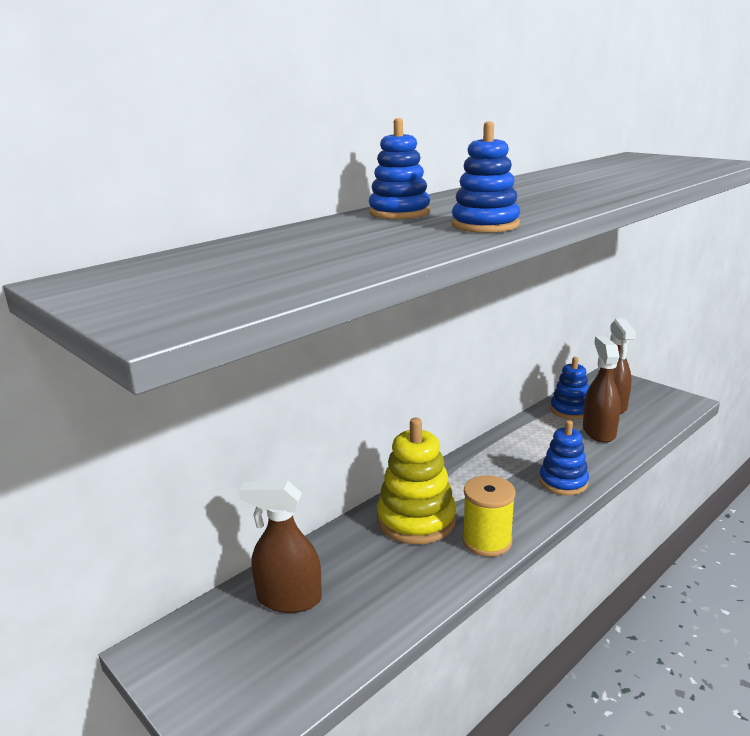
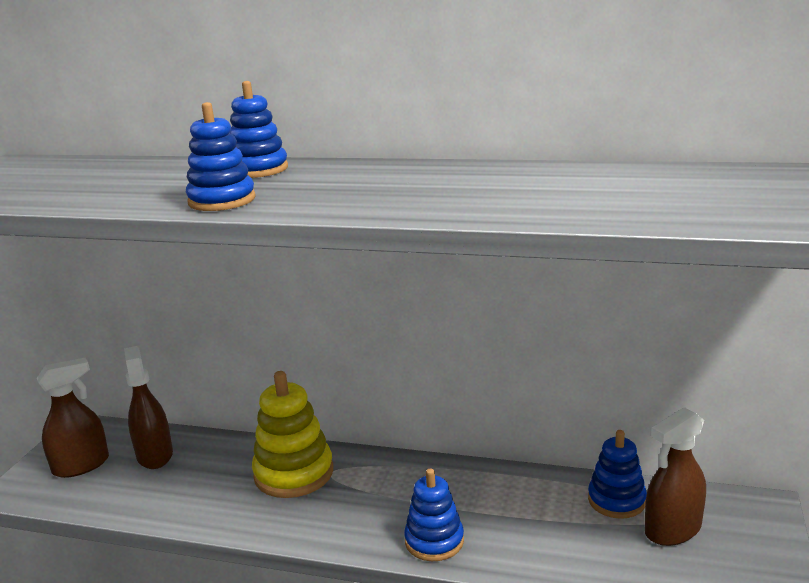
camera: 60 degrees right, 0 degrees up
(487, 541) = (287, 523): yellow spool -> none
(599, 432) = (582, 538): brown spray bottle -> brown spray bottle (81, 465)

